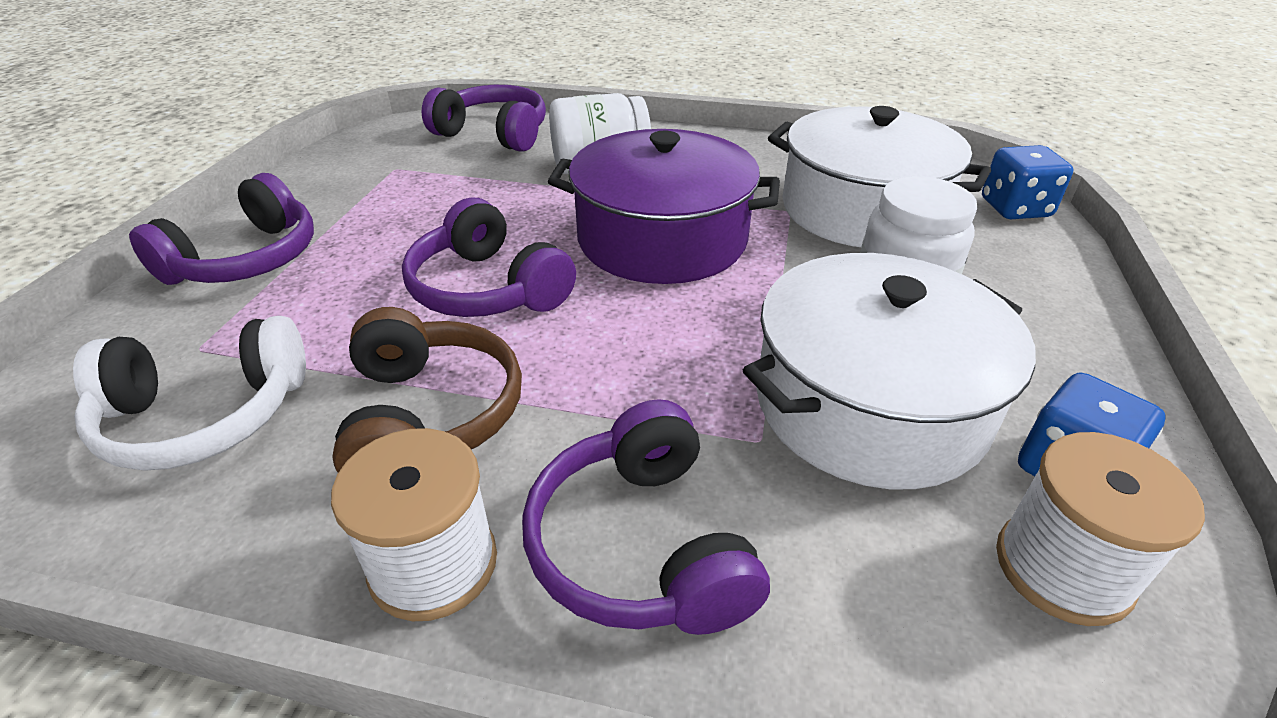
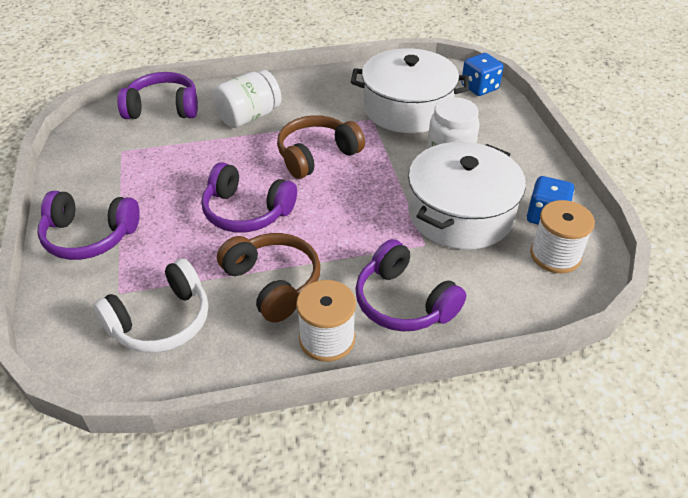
camera: 25 degrees left, 5 degrees up
(246, 259) = (89, 236): purple headphones -> purple headphones turned 90 degrees clockwise
(662, 239) = (316, 155): purple pot -> brown headphones

